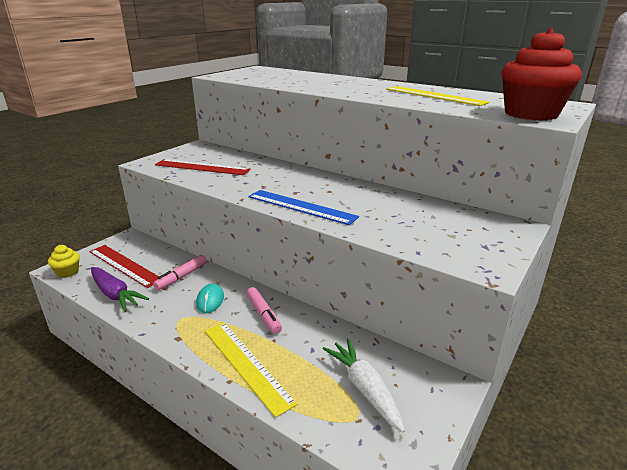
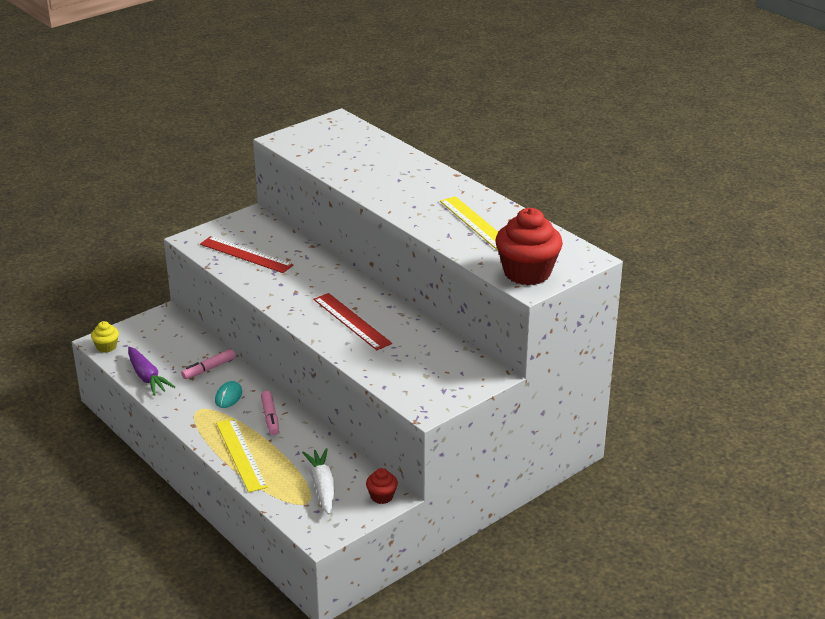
camera: 15 degrees right, 5 degrees up
(124, 265) = (158, 347): red ruler -> red ruler (352, 321)
(301, 206) = (317, 324): blue ruler -> none
(441, 387) = (382, 496): none -> red cupcake

